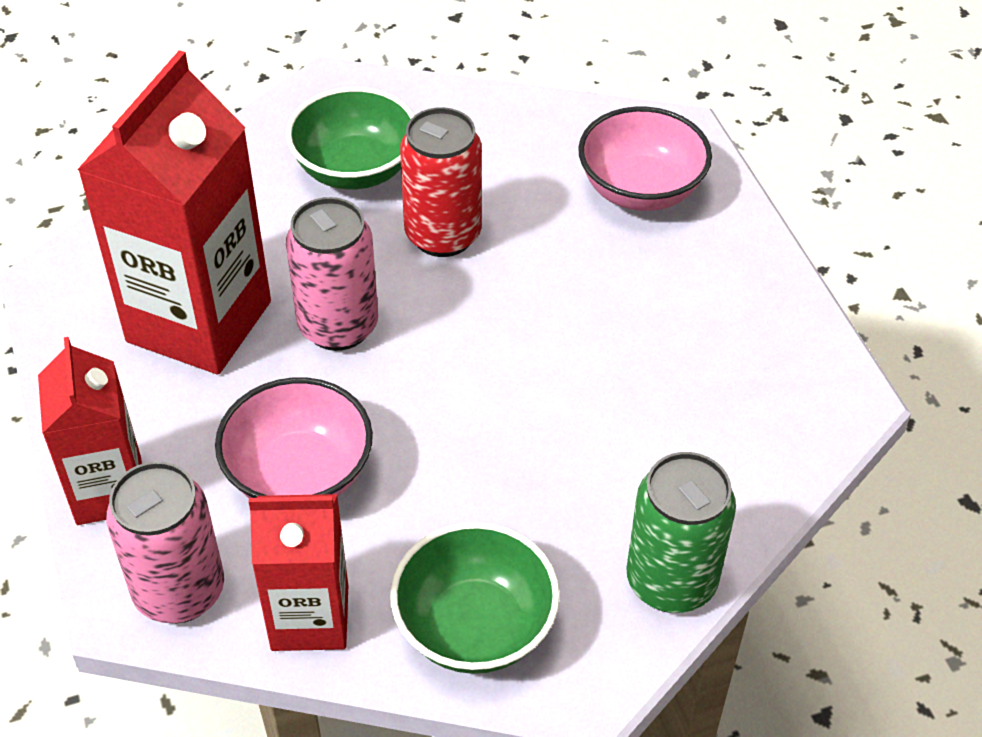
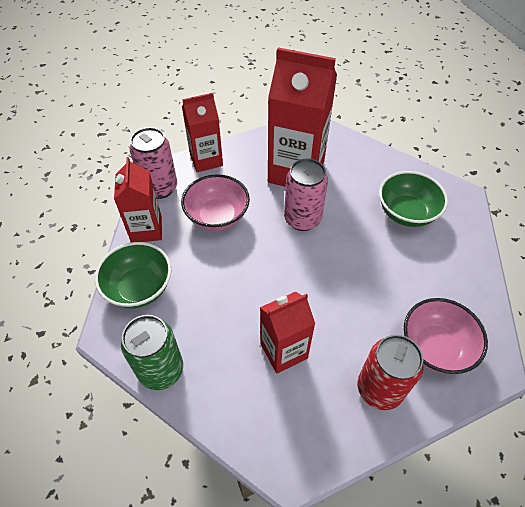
camera: 85 degrees right, 5 degrees up
(443, 235) = (371, 253): red can -> red can (379, 389)
(638, 387) = (284, 351): none -> red carton

